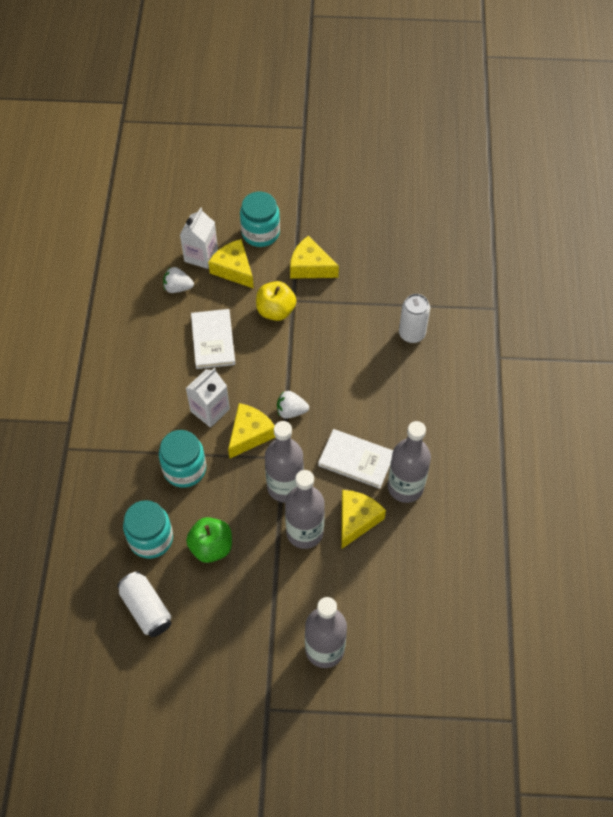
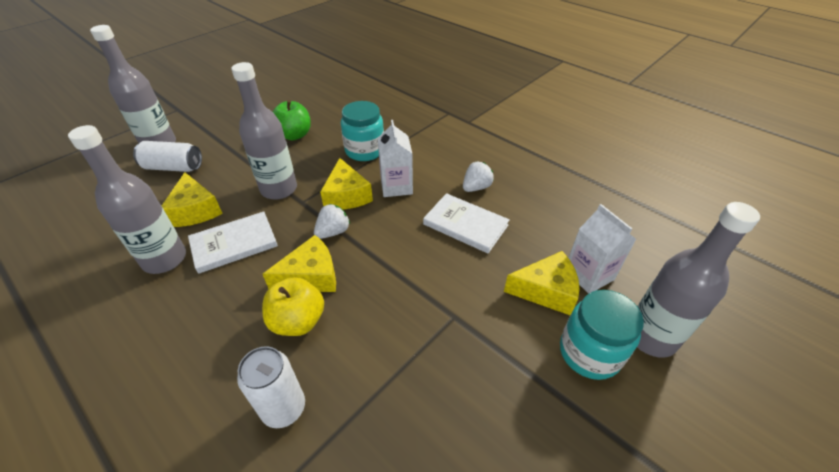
camera: 130 degrees right, 15 degrees down
(146, 609) = (299, 98): white can -> white can (173, 167)
(151, 538) = (337, 116): turquoise jar -> none
(178, 287) = (554, 234): white strawberry -> white strawberry (476, 187)
(276, 310) = (455, 292): yellow apple -> yellow apple (298, 321)
(304, 532) = (234, 179): grey bottle -> grey bottle (650, 337)
(310, 267) = (490, 369): yellow cheese -> yellow cheese (311, 276)

